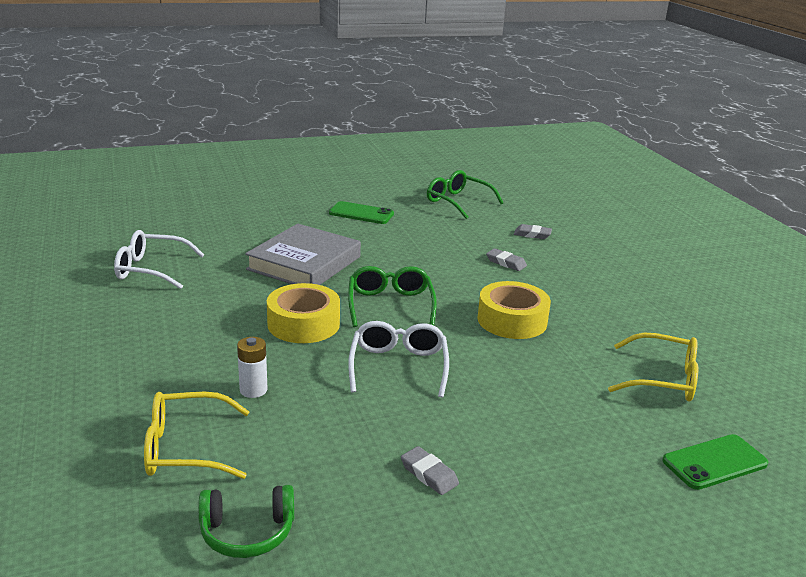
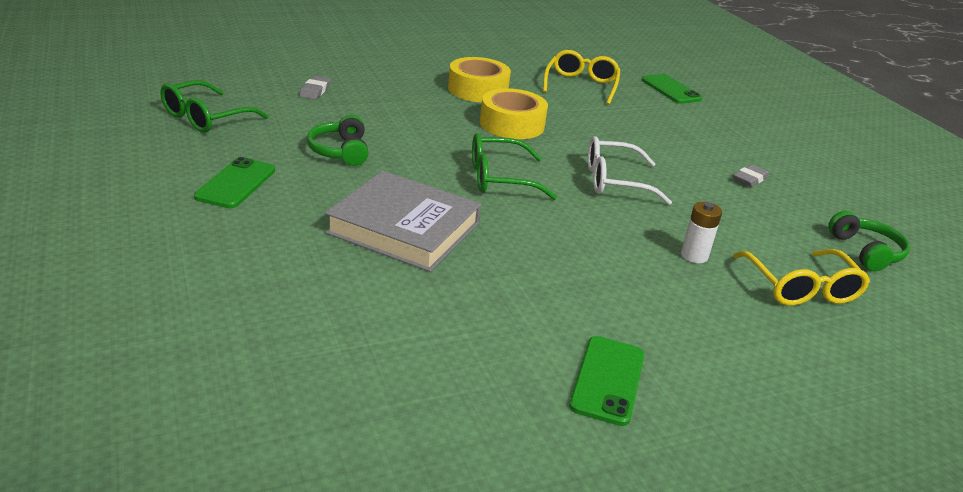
camera: 95 degrees left, 5 degrees up
(105, 321) = (607, 380): none -> green phone
(152, 269) = (442, 358): white glasses -> none
(303, 324) = (558, 229): yellow tape -> yellow tape (478, 90)
(420, 244) = (340, 151): none -> green headphones
(506, 263) = (389, 112): grey eraser -> none

